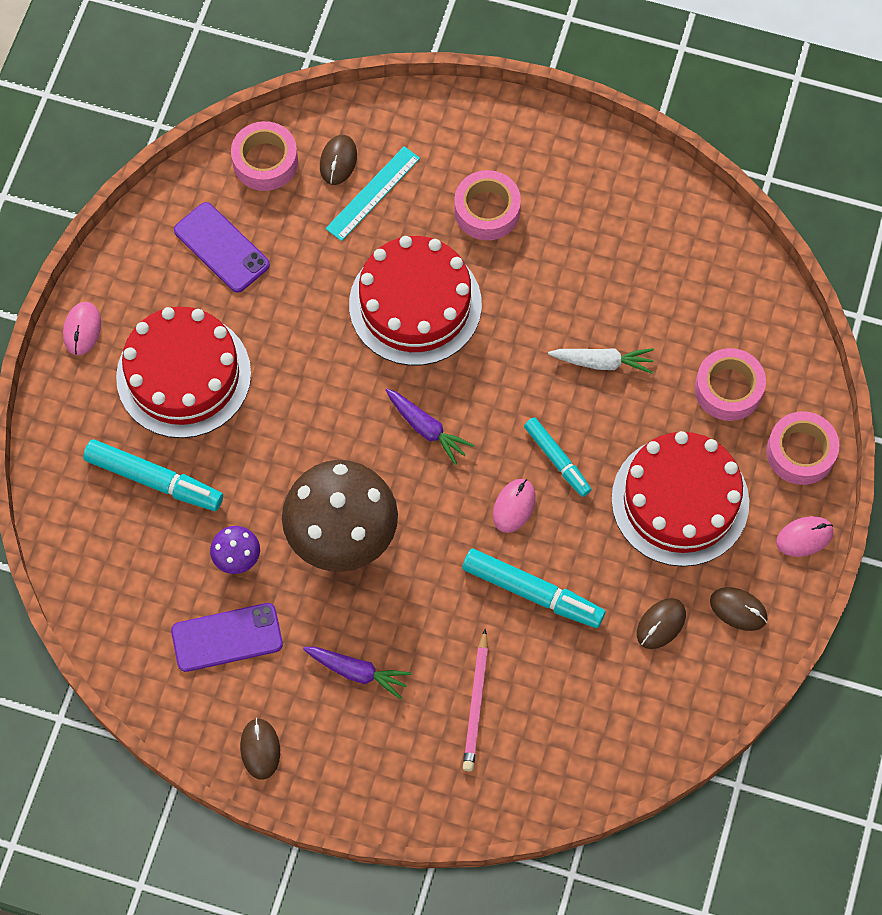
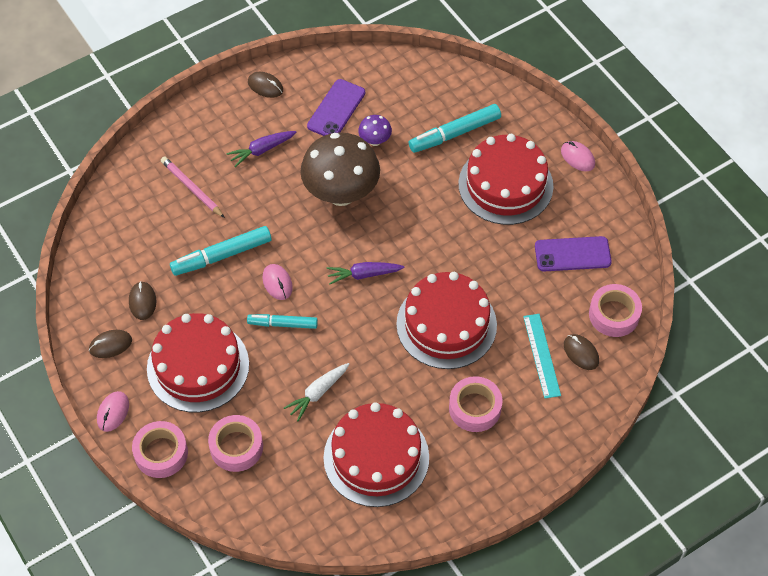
camera: 130 degrees right, 10 degrees down
(620, 257) = (376, 457): none -> red cake

